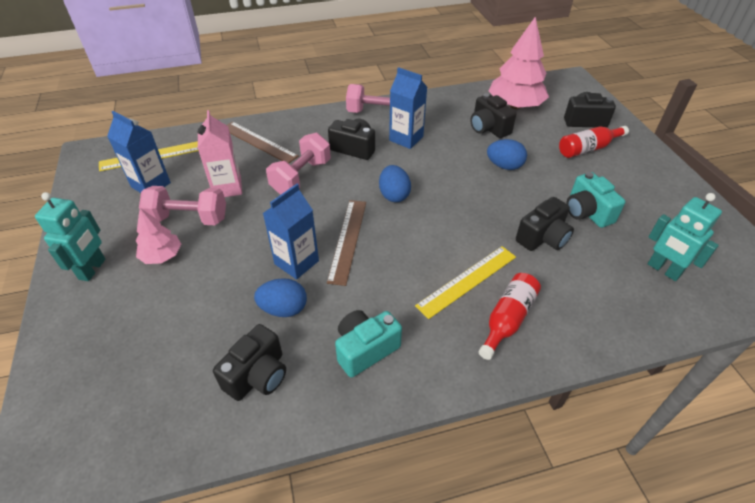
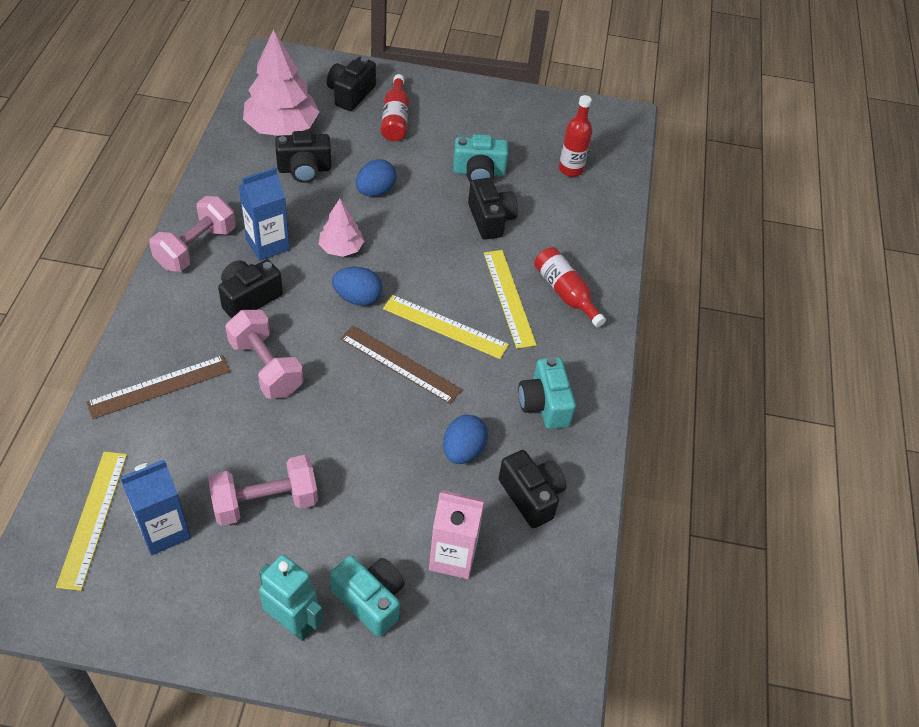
camera: 70 degrees left, 5 degrees up
(120, 304) = (370, 600): none -> turquoise camera
(162, 256) = (315, 544): pink tree -> pink tree (341, 248)
(188, 219) = (265, 502): pink dumbbell -> pink dumbbell turned 45 degrees clockwise
(227, 188) = (232, 447): pink carton -> pink carton (453, 557)
(296, 262) = (405, 419): blue carton -> none
(403, 252) = (445, 327): none -> yellow ruler
(663, 270) = (571, 169): turquoise robot -> red bottle

